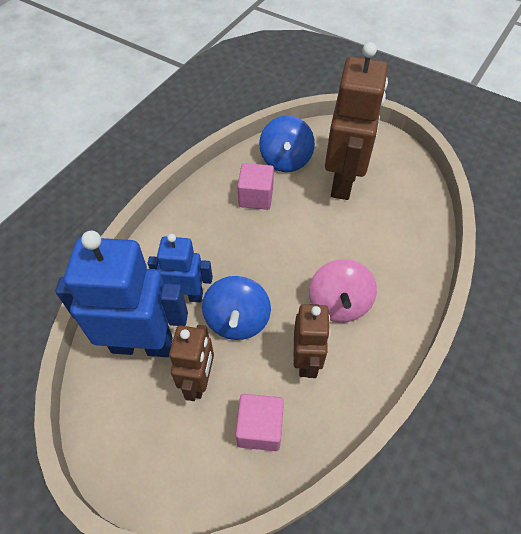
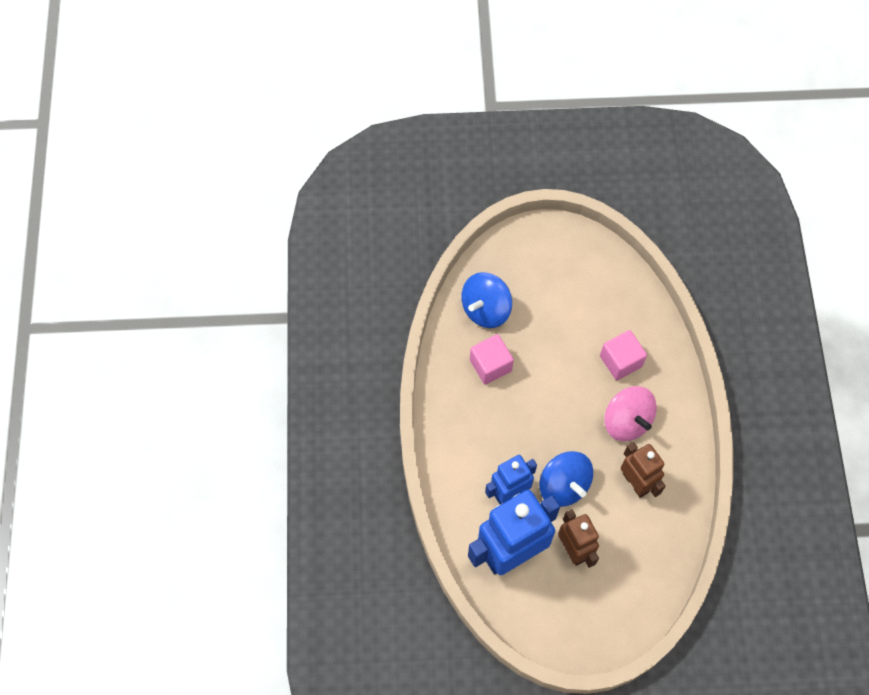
camera: 35 degrees left, 10 degrees up
(260, 428) = (640, 552): pink cube -> pink cube (620, 361)
(285, 160) = (485, 309): blue spinning top -> blue spinning top turned 75 degrees clockwise
(343, 181) = (551, 302): brown robot -> none

